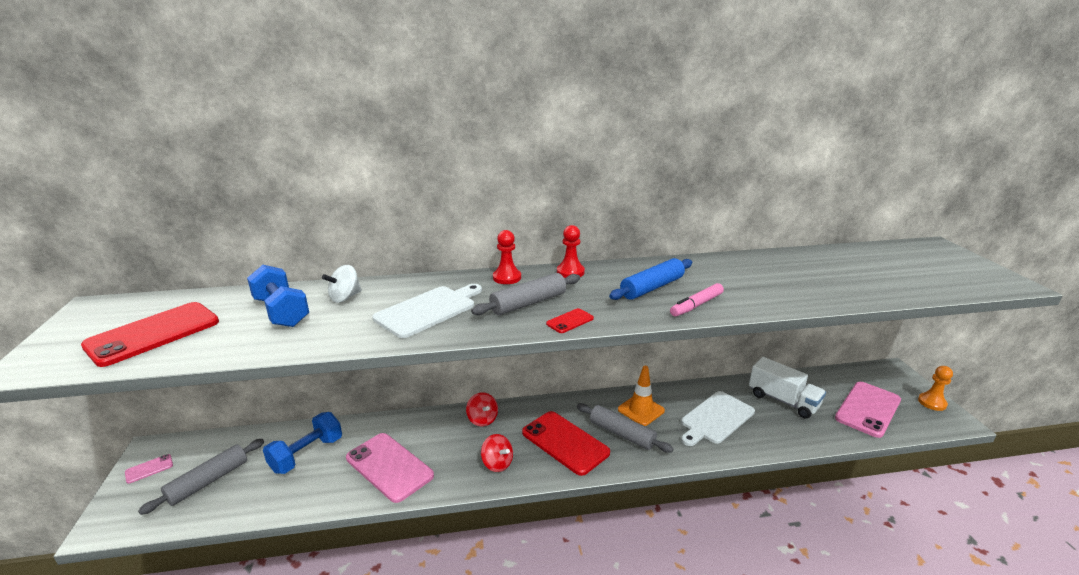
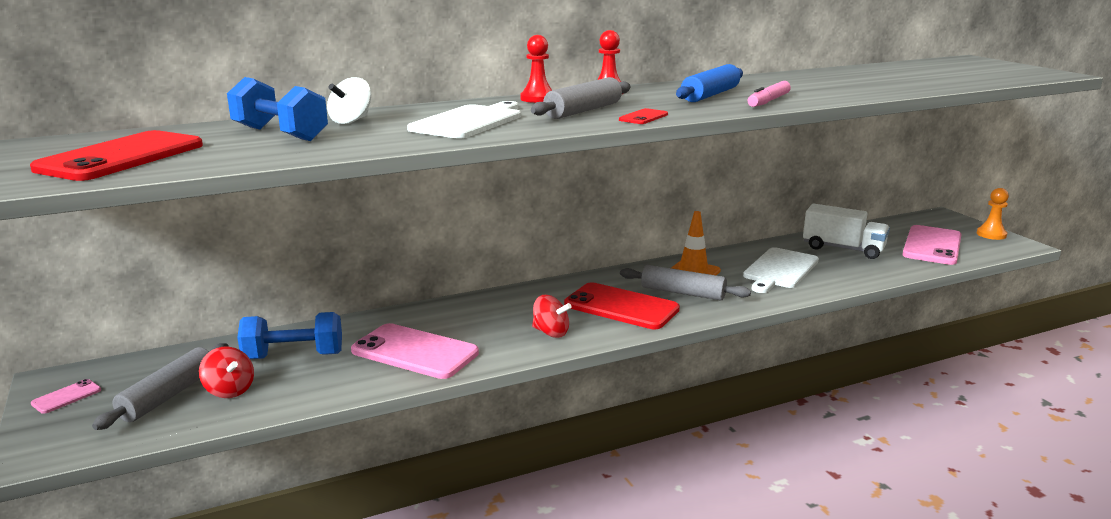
camera: 15 degrees left, 5 degrees down
(307, 454) = (294, 356): blue dumbbell -> blue dumbbell turned 60 degrees clockwise
(482, 419) = (507, 301): red spinning top -> red spinning top (229, 390)

